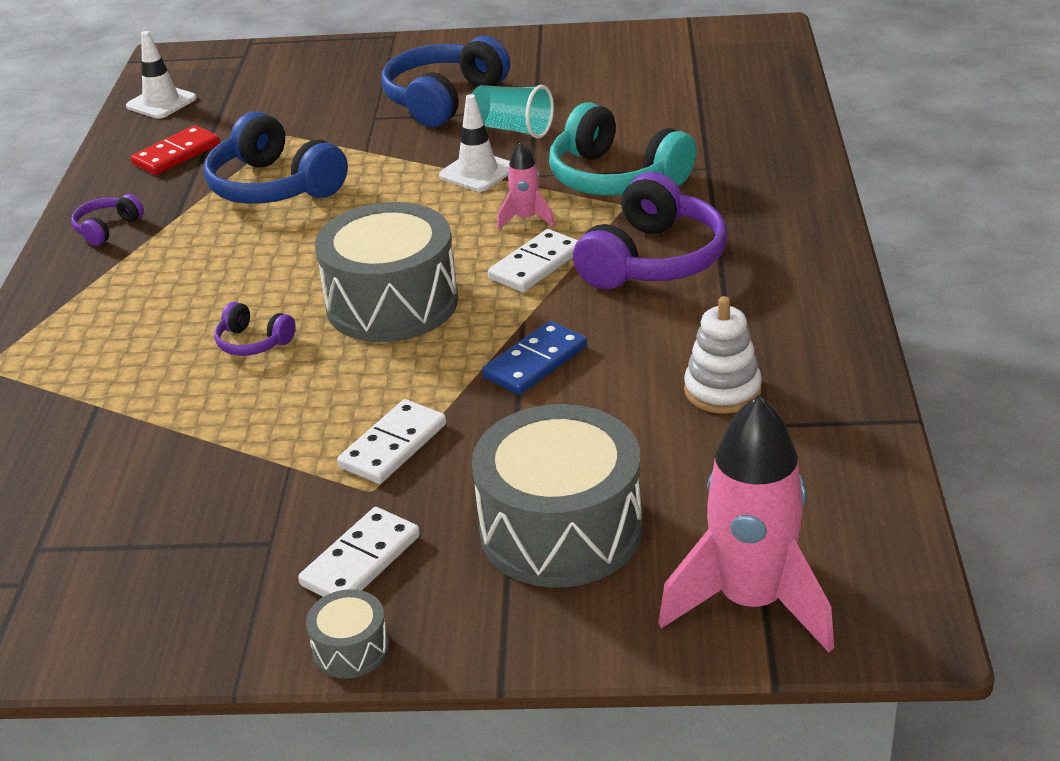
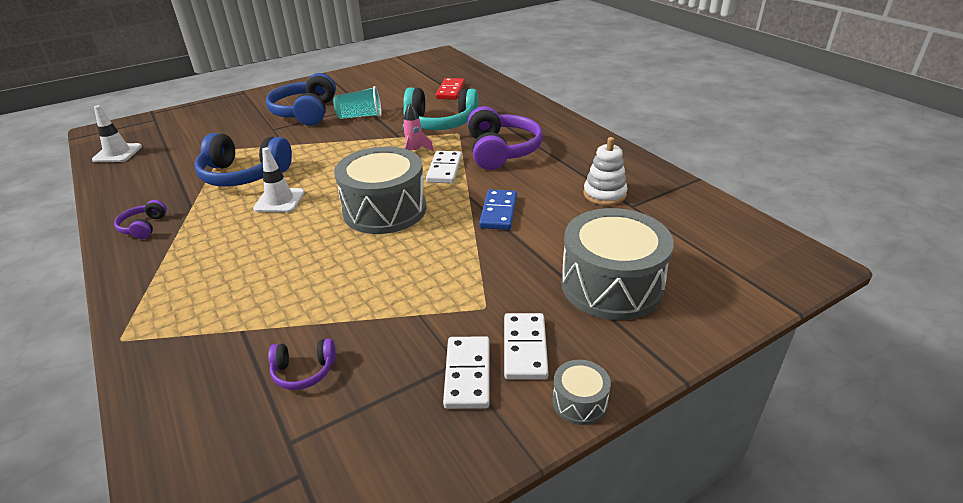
camera: 35 degrees left, 0 degrees up
(176, 154) = (156, 176): red domino -> red domino (450, 91)
(253, 342) = (318, 256): purple headphones -> purple headphones (304, 371)
(393, 446) = (470, 279): white domino -> white domino (467, 374)
(477, 172) = (363, 138): white traffic cone -> white traffic cone (279, 201)
(751, 602) = (741, 281): pink rocket -> none

